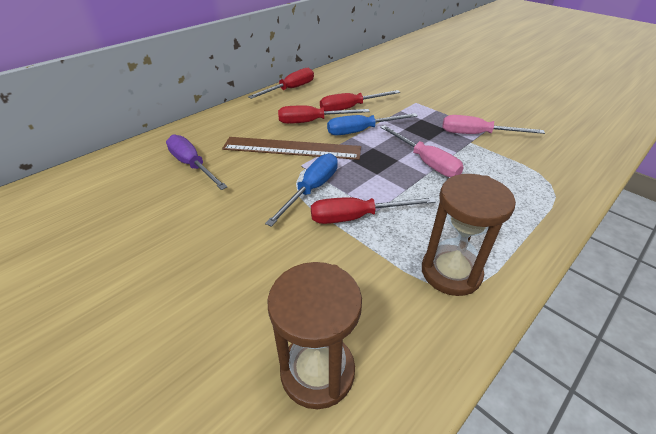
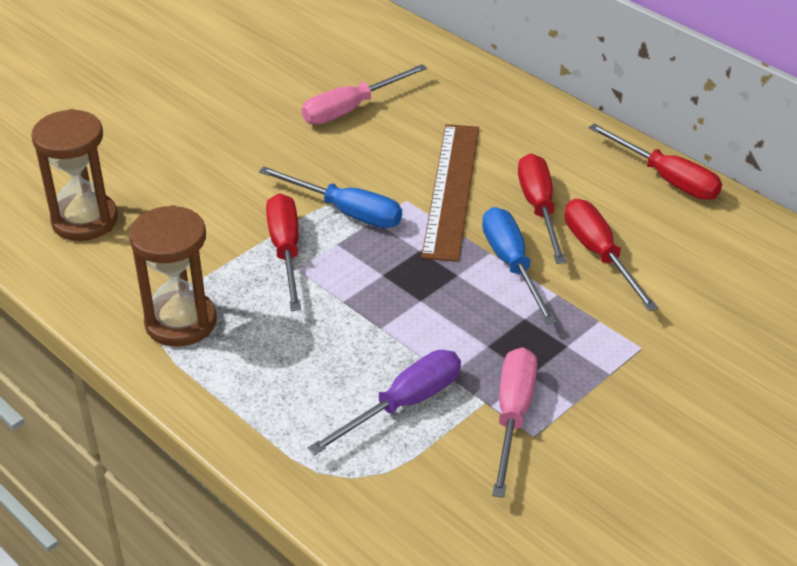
camera: 90 degrees right, 0 degrees up
(192, 165) = (404, 107): purple screwdriver -> purple screwdriver (403, 405)
(425, 162) = (416, 332): pink screwdriver -> pink screwdriver (351, 108)

